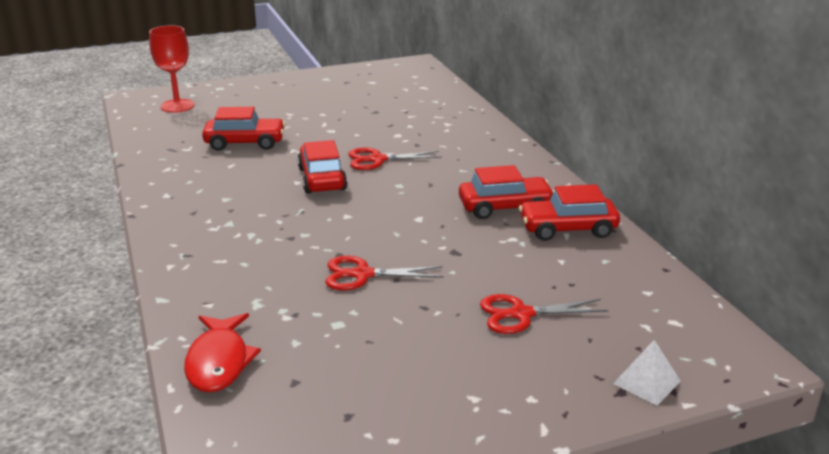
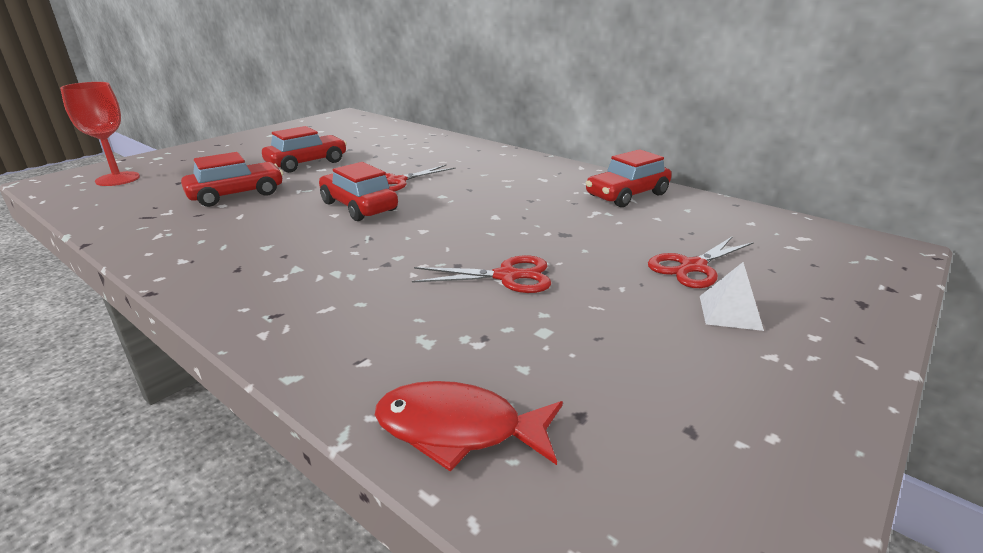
camera: 30 degrees left, 0 degrees up
(219, 362) = (458, 429): red fish -> red fish turned 135 degrees clockwise
(362, 275) = (506, 276): red scissors -> red scissors turned 150 degrees counterclockwise
(505, 207) = (556, 192): red car -> red car (307, 163)
(647, 382) = (865, 288): white pyramid -> white pyramid (730, 312)

